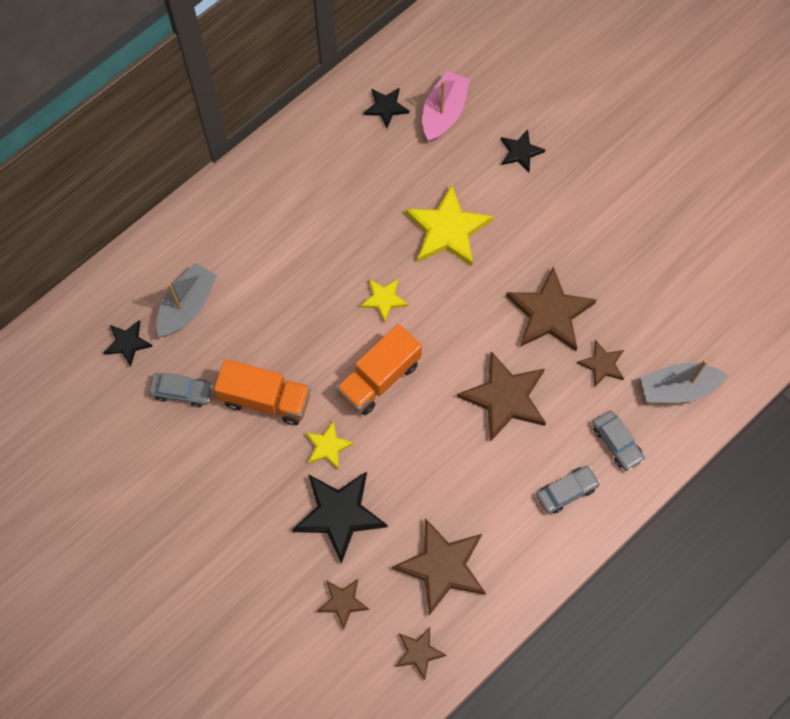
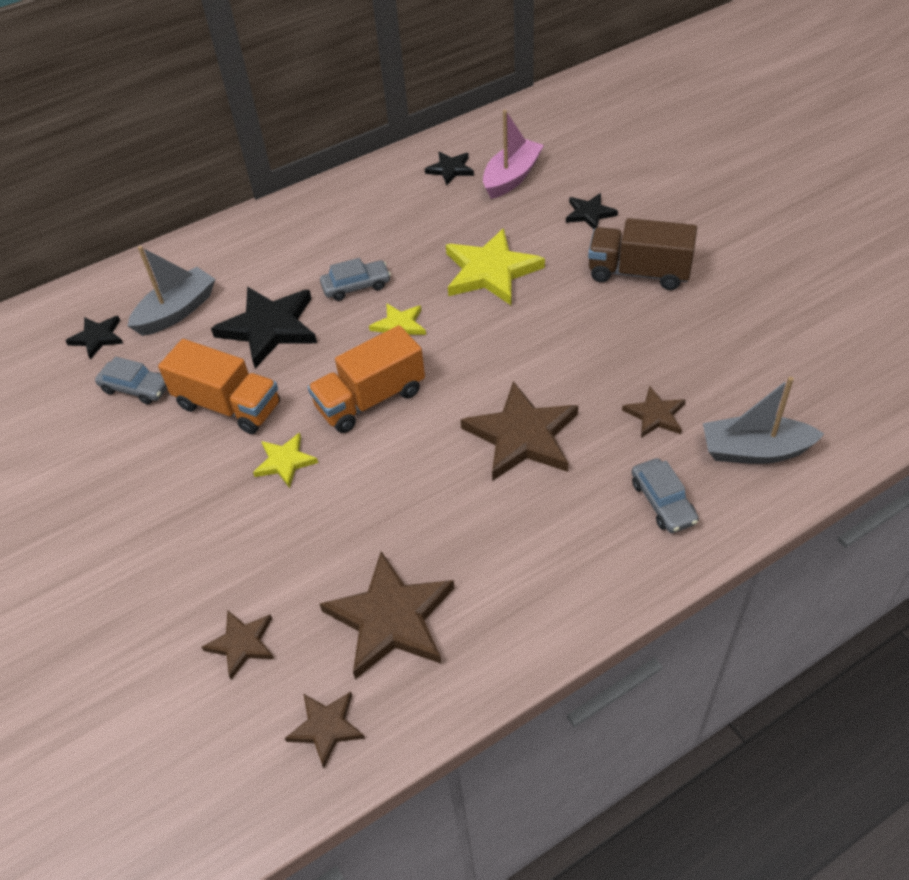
camera: 15 degrees right, 20 degrees down
(339, 514) = (273, 537): black star -> black star (269, 328)
(549, 313) = (596, 357): brown star -> none
(566, 491) = (584, 550): grey car -> grey car (356, 286)
(571, 217) = (639, 273): none -> brown truck

